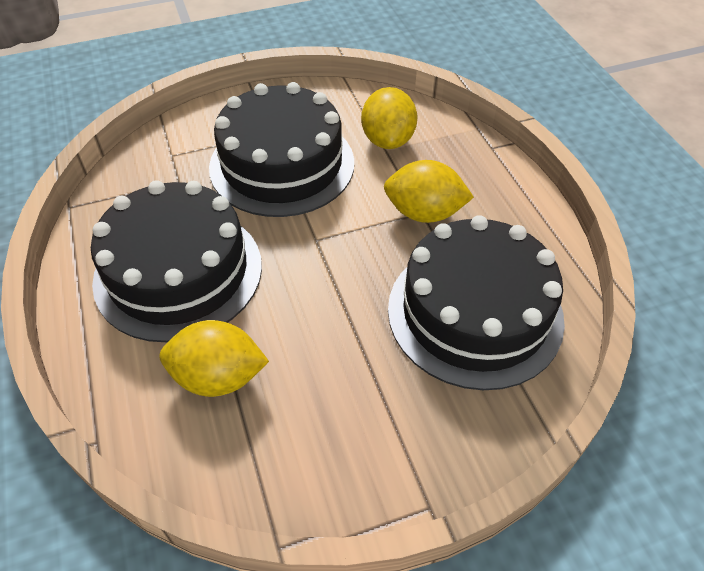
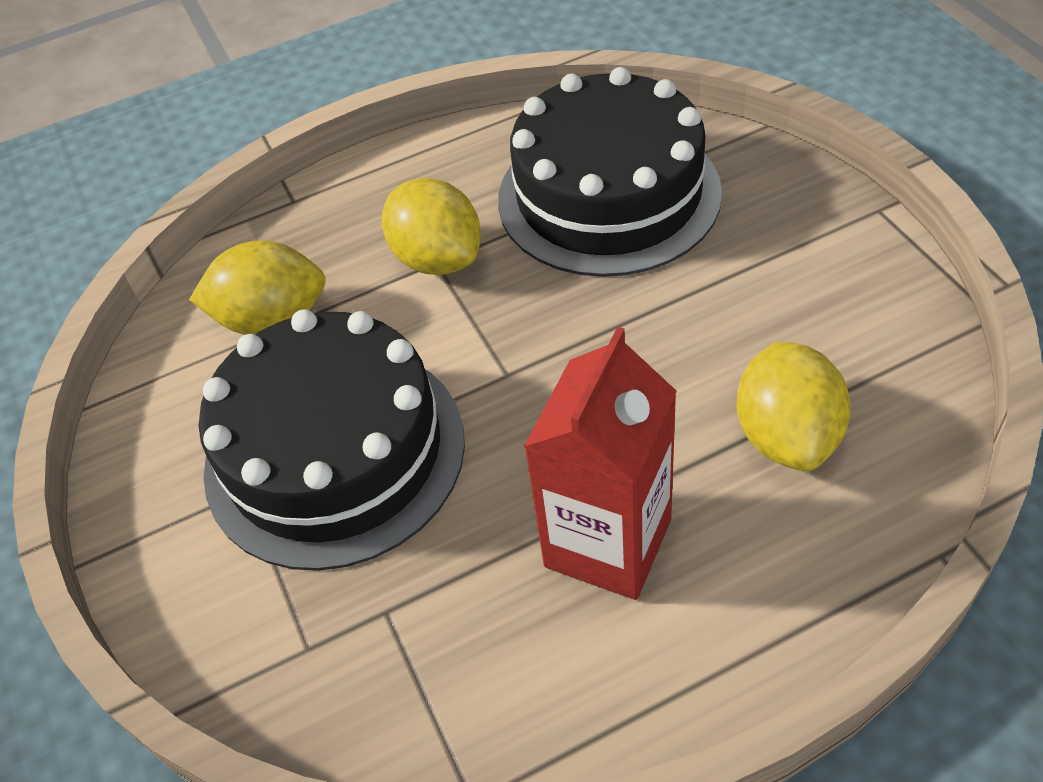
camera: 90 degrees left, 0 degrees up
(178, 272) = (608, 543): black cake -> red carton
(424, 213) = (438, 259): yellow lemon -> yellow lemon turned 45 degrees counterclockwise

